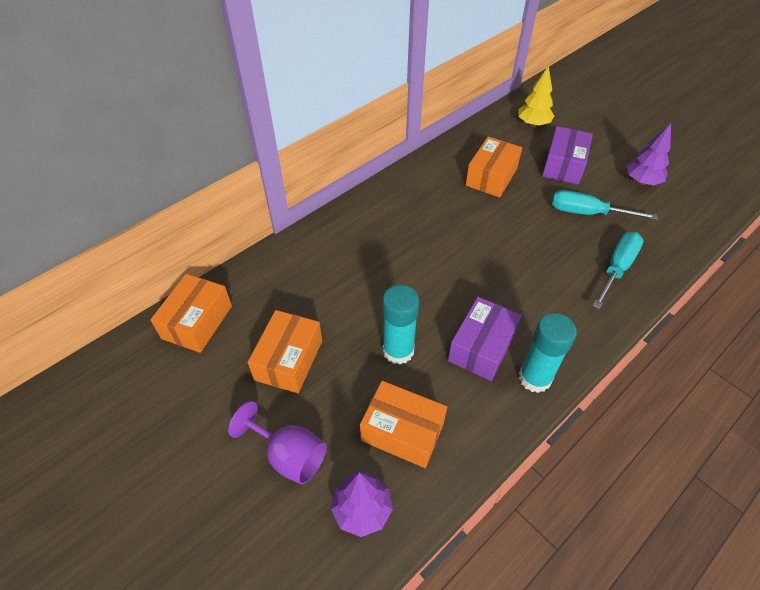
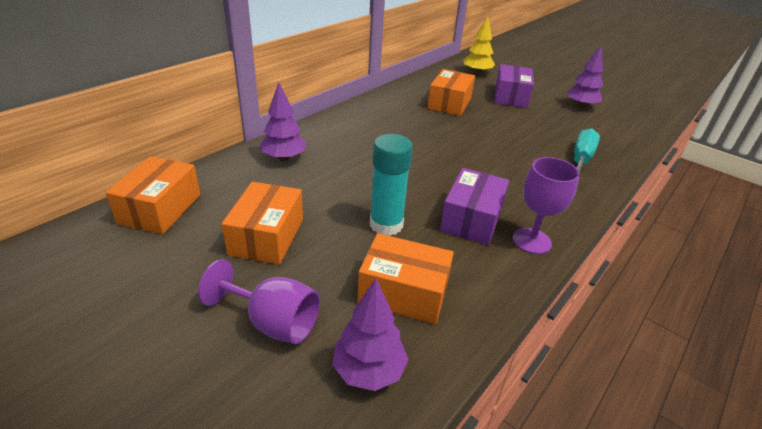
camera: 10 degrees left, 15 degrees down
(310, 259) = (284, 158): none -> purple tree
(534, 378) = (531, 241): turquoise glue stick -> purple goblet
(587, 213) = (541, 125): turquoise screwdriver -> none

